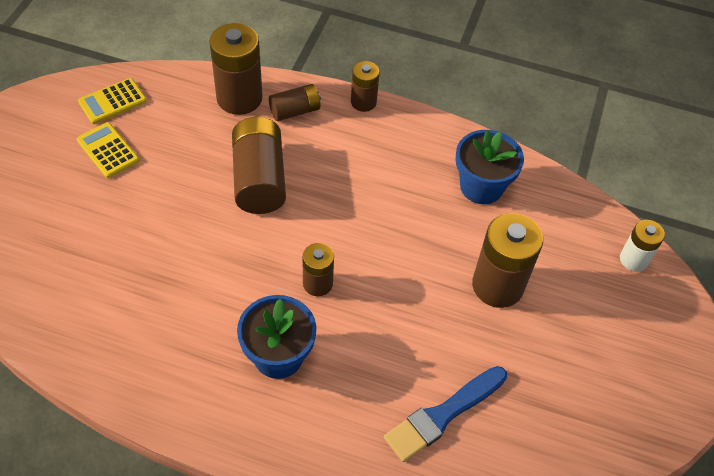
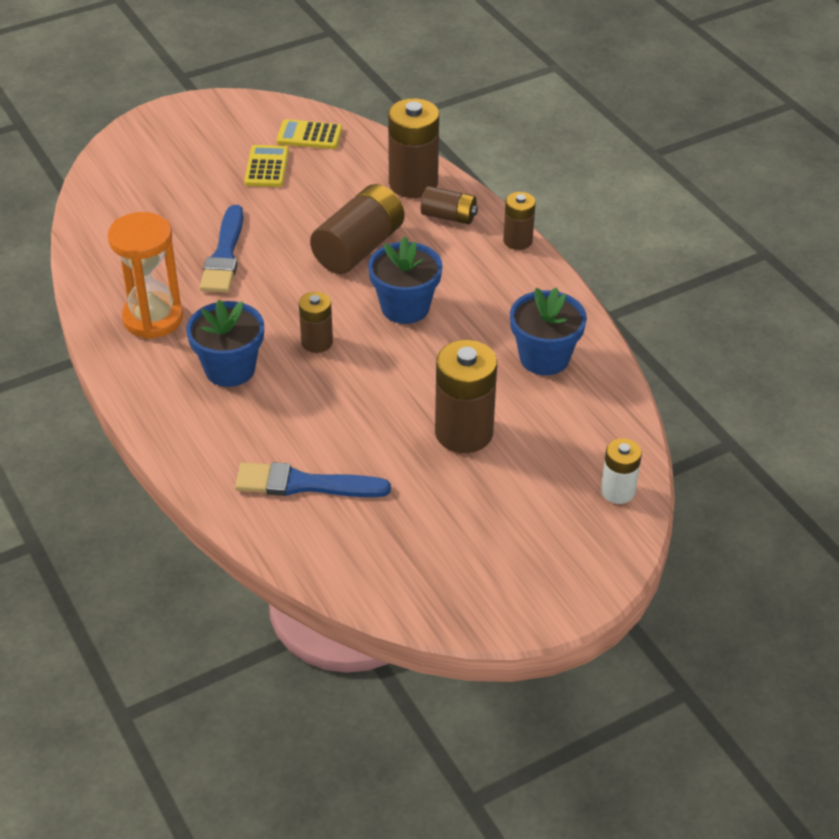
camera: 45 degrees right, 10 degrees down
(160, 254) = (224, 255): none -> blue brush
(164, 354) = (153, 318): none -> orange hourglass
(347, 209) = (405, 307): none -> blue flower pot

